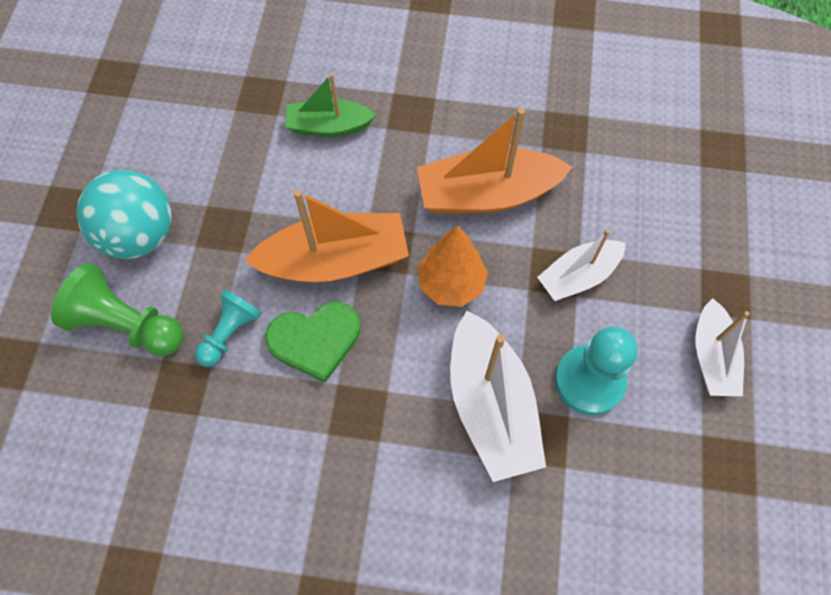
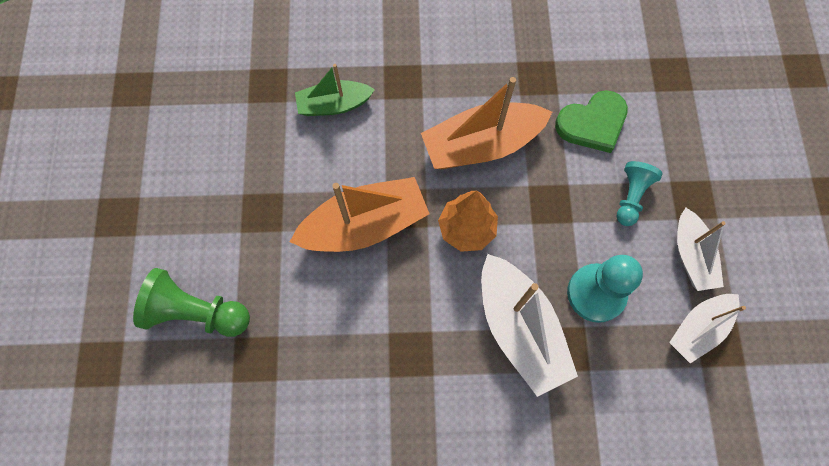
camera: 10 degrees left, 5 degrees up
(140, 235) = (190, 230): turquoise ball -> none
(230, 332) = (288, 304): turquoise pawn -> turquoise pawn (631, 197)
(315, 340) = (362, 298): green heart -> green heart (592, 123)
(578, 276) = (571, 204): white boat -> white boat (698, 328)

